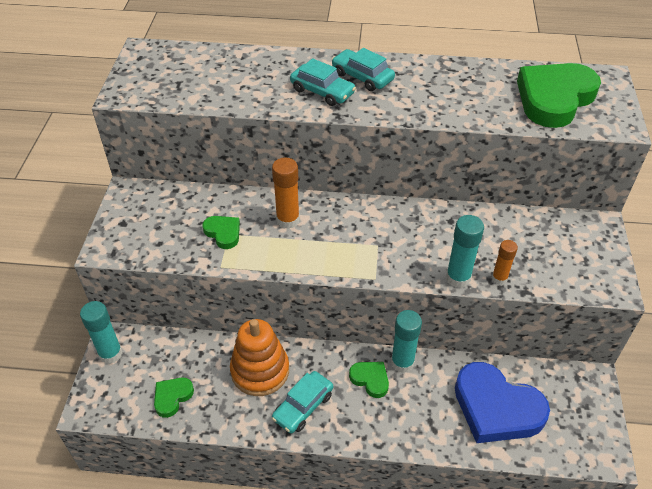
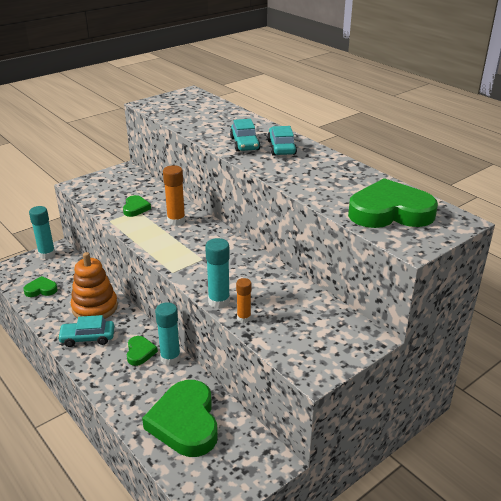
camera: 45 degrees right, 15 degrees down
(496, 408) = (185, 422): blue heart -> green heart

